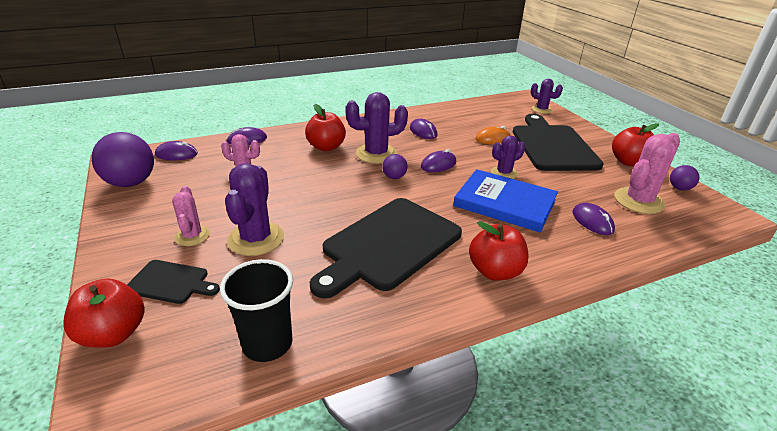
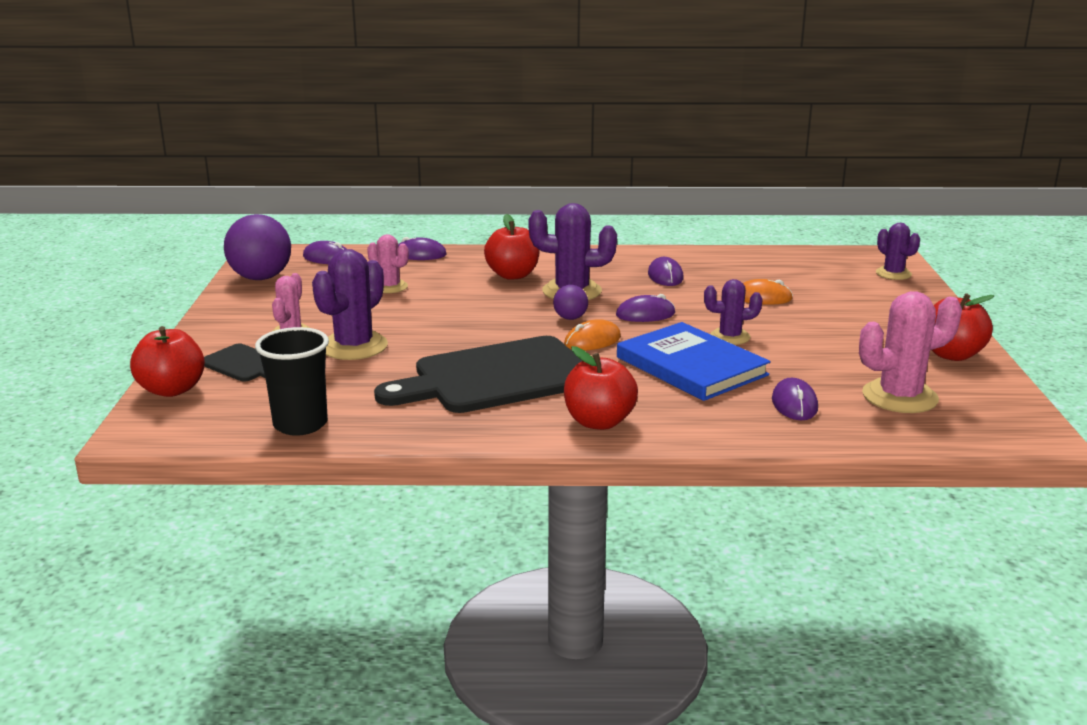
camera: 25 degrees right, 10 degrees down
(425, 194) = (592, 341): none -> orange mouse
(552, 146) = (848, 318): black cutting board -> none
(679, 188) = (993, 395): purple ball -> none

